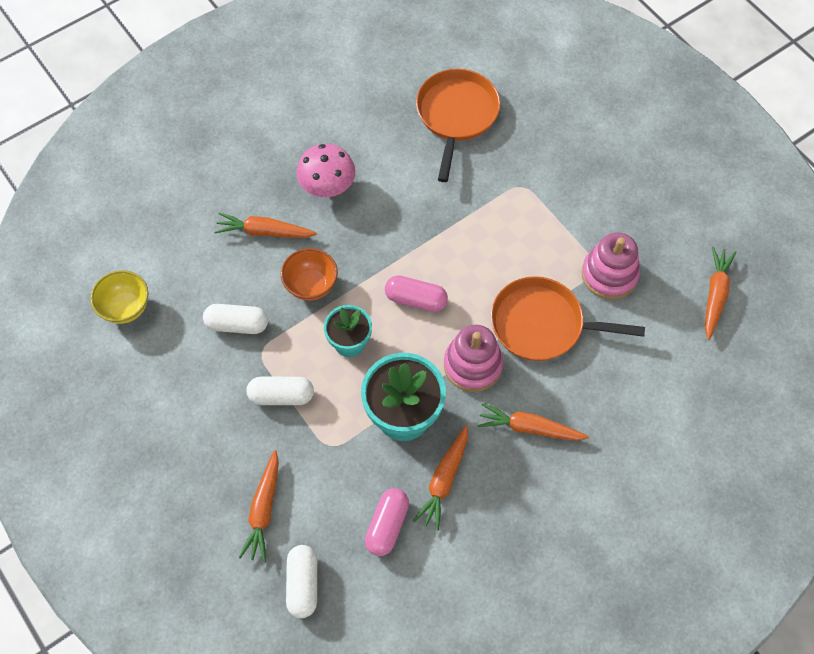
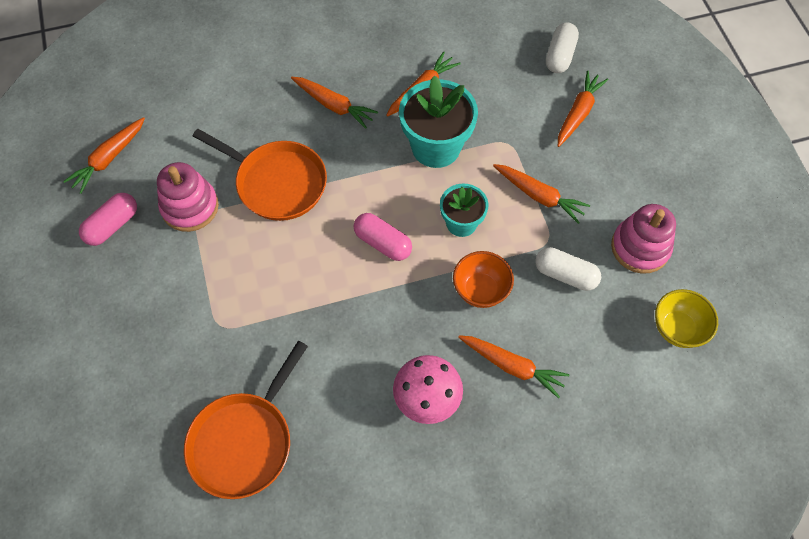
camera: 160 degrees left, 0 degrees up
(281, 396) = (539, 196): white capsule -> orange carrot
(387, 525) = (481, 74): pink capsule -> pink capsule (113, 225)
(473, 365) = (357, 168): pink stacking toy -> pink stacking toy (640, 247)

